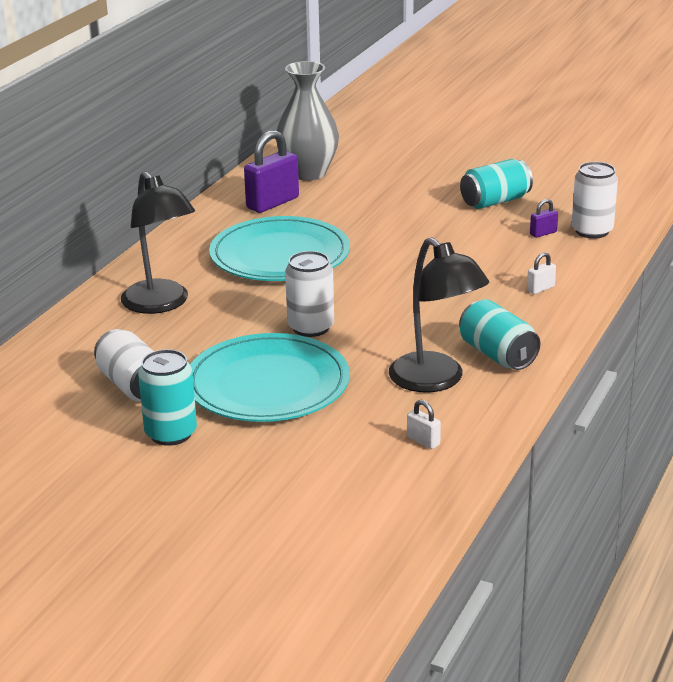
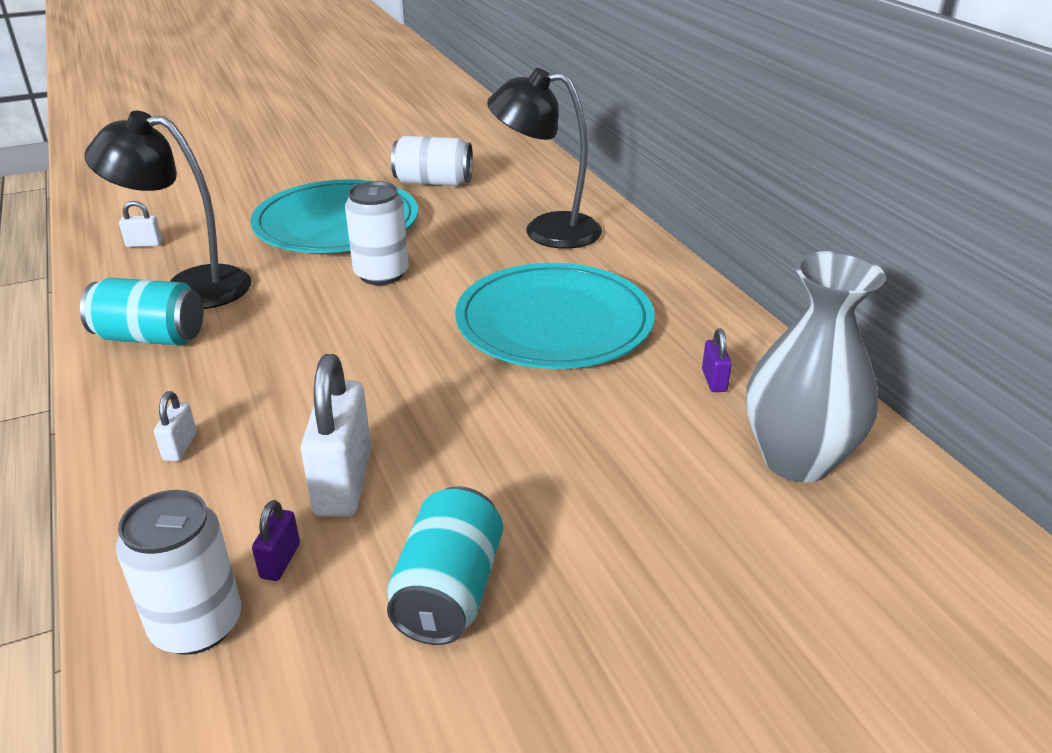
camera: 130 degrees right, 5 degrees up
(171, 433) = (349, 174): turquoise can -> none
(272, 203) = (714, 380): purple padlock -> purple padlock, size x0.47
(486, 244) = (343, 482): none -> white padlock

